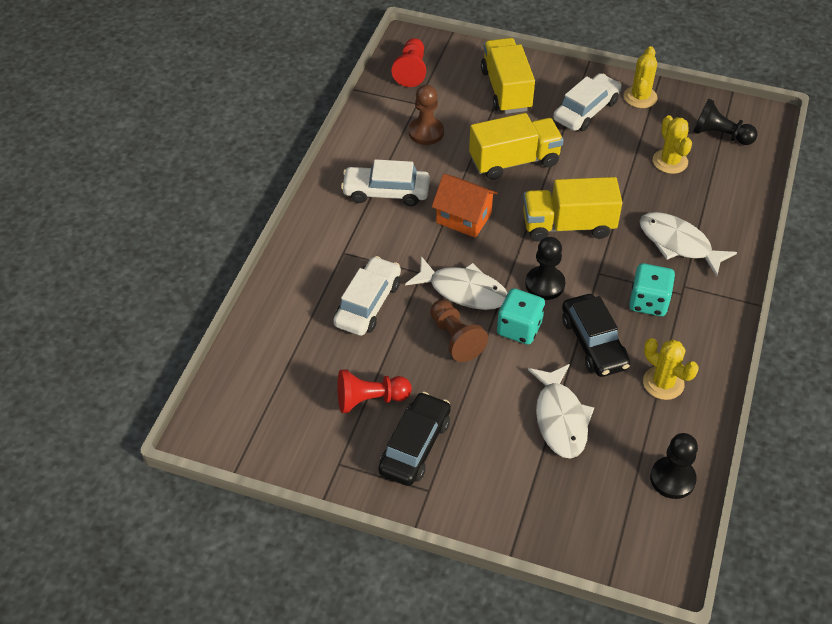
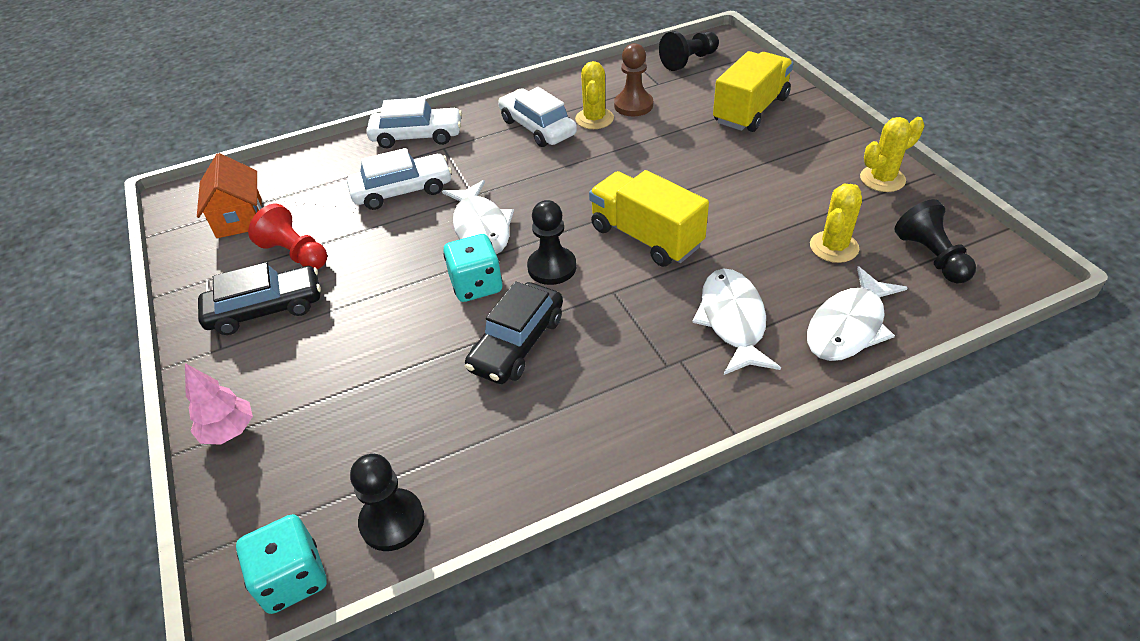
camera: 50 degrees right, 5 degrees down
(411, 71) = (688, 61): red pawn -> black pawn
(455, 338) = (419, 257): brown pawn -> none
(464, 218) = (566, 178): orange house -> orange house (239, 218)
(514, 161) = (675, 163): yellow truck -> none
(519, 521) = (229, 431): none -> pink tree
(560, 418) = (391, 380): white fish -> white fish (848, 326)
(586, 110) = (806, 161): white car -> white car (417, 136)
(648, 302) = (622, 348): turquoise dice -> turquoise dice (292, 578)
(663, 383) = (523, 428): yellow cactus -> yellow cactus (594, 119)

